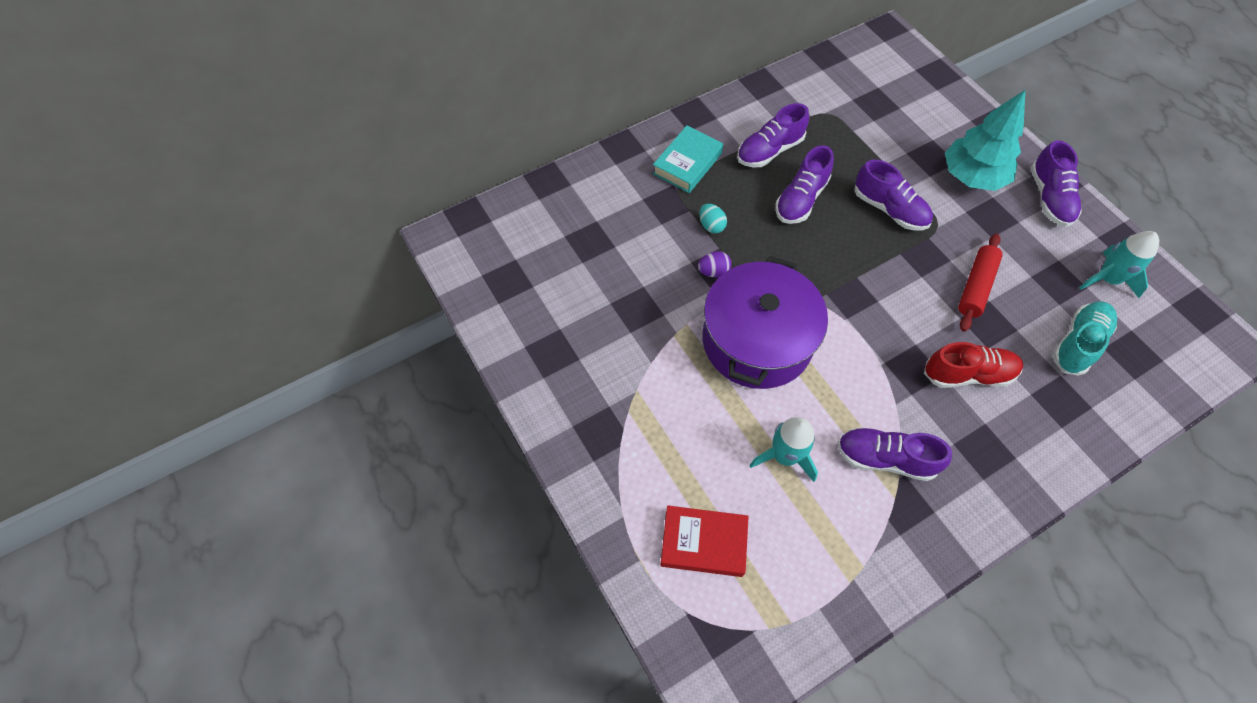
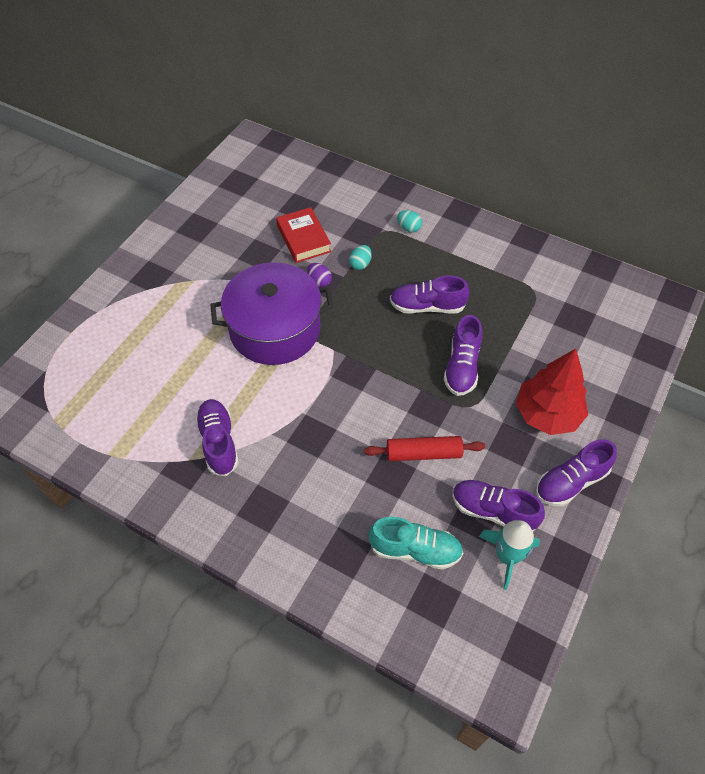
camera: 60 degrees right, 5 degrees down
(687, 163) = (409, 228): turquoise book -> turquoise egg
(703, 543) = (98, 360): red book -> red book (303, 239)
(769, 151) = (461, 269): purple shoe -> purple shoe (493, 511)
(785, 456) = (187, 380): turquoise rocket -> none
(968, 374) = (329, 474): red shoe -> none
(972, 177) = (547, 414): turquoise tree -> red tree

